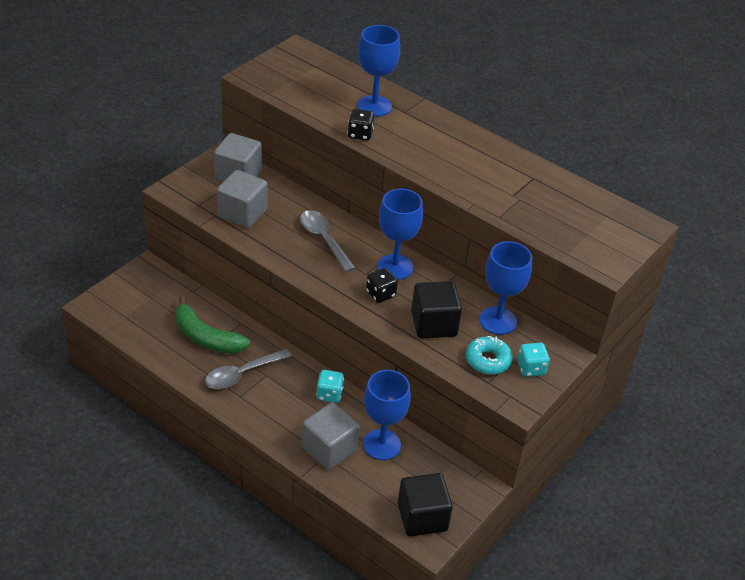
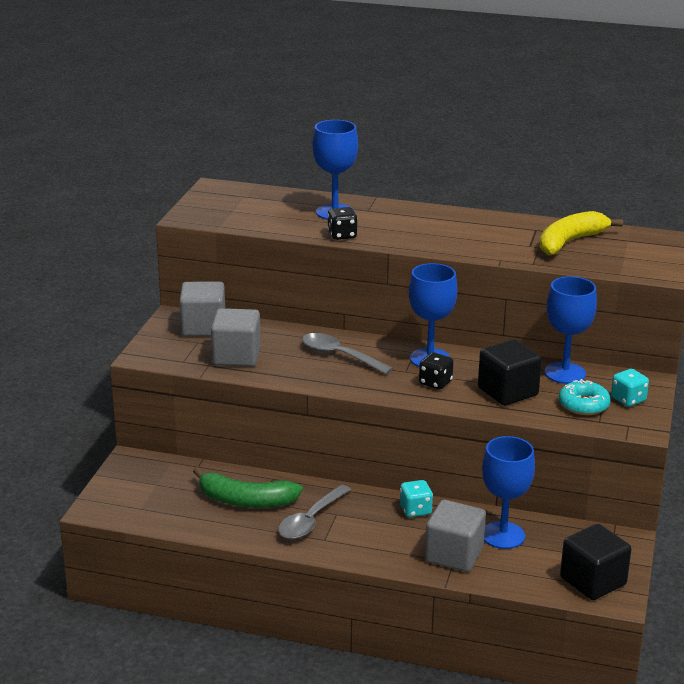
camera: 20 degrees left, 15 degrees down
(552, 202) = (570, 242): none -> yellow banana

